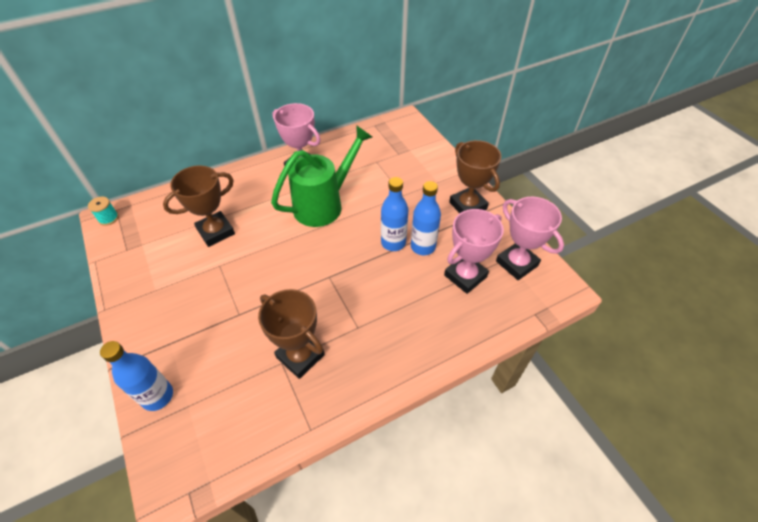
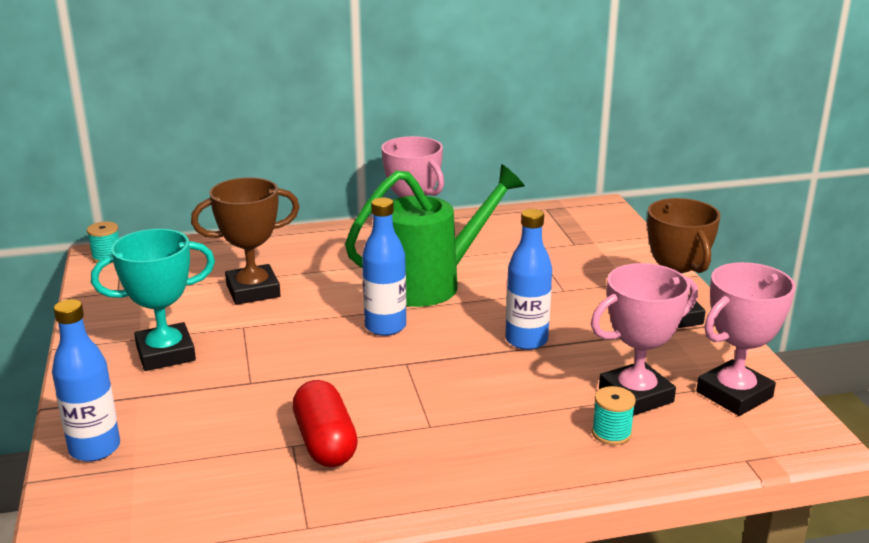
camera: 15 degrees right, 25 degrees down
(177, 300) = (165, 353): none -> turquoise trophy
(300, 356) = (325, 442): brown trophy -> red capsule
(423, 247) = (575, 352): blue bottle -> blue bottle (385, 327)
(460, 310) = (611, 433): none -> turquoise spool
(516, 263) = (734, 394): pink trophy -> pink trophy turned 75 degrees clockwise

